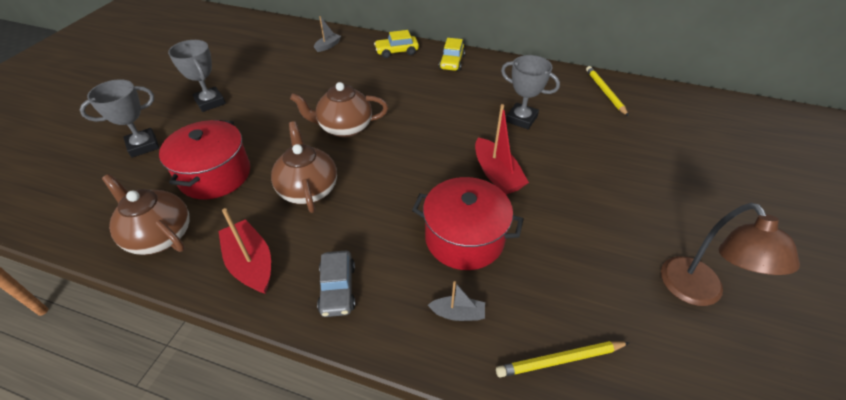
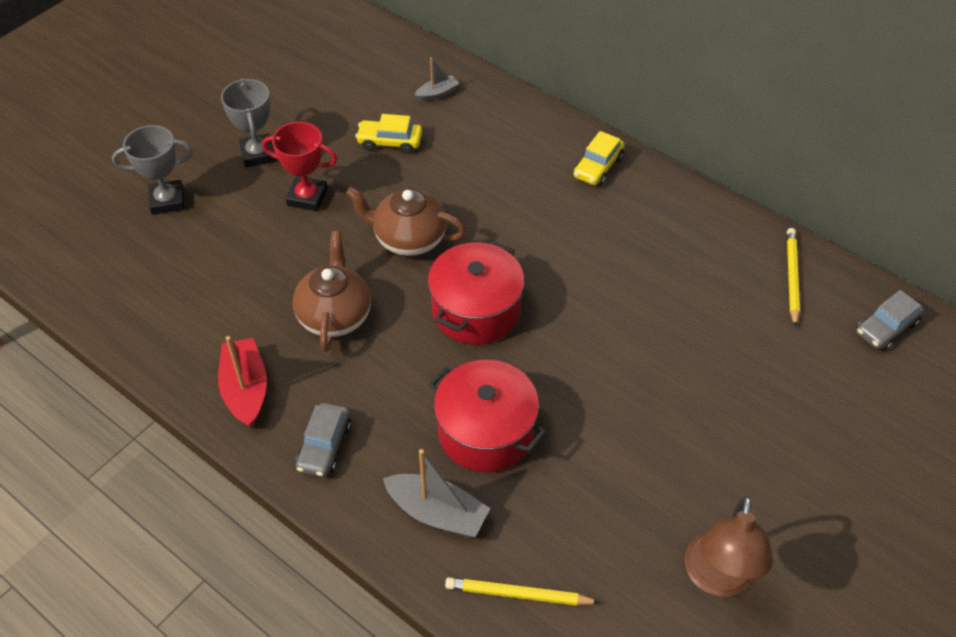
camera: 20 degrees right, 5 degrees up
(160, 236) = (162, 327): brown teapot -> none
(215, 175) = (237, 265): red pot -> red pot (476, 310)
(258, 119) = (307, 197): none -> red trophy
(397, 52) = (528, 128): yellow car -> yellow car (390, 142)
(458, 313) = (437, 513): grey boat -> grey boat, size x1.76
(496, 174) = (567, 361): red boat -> none
(521, 119) = (644, 289): grey trophy -> none
(678, 105) = (886, 328): none -> grey car

